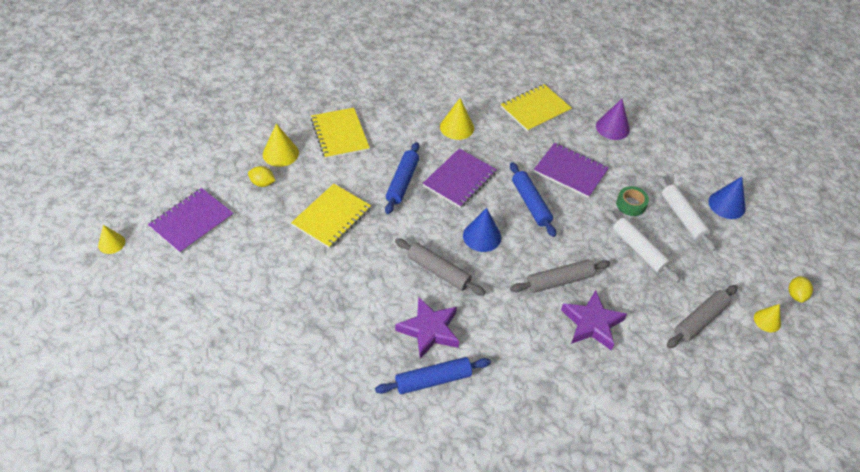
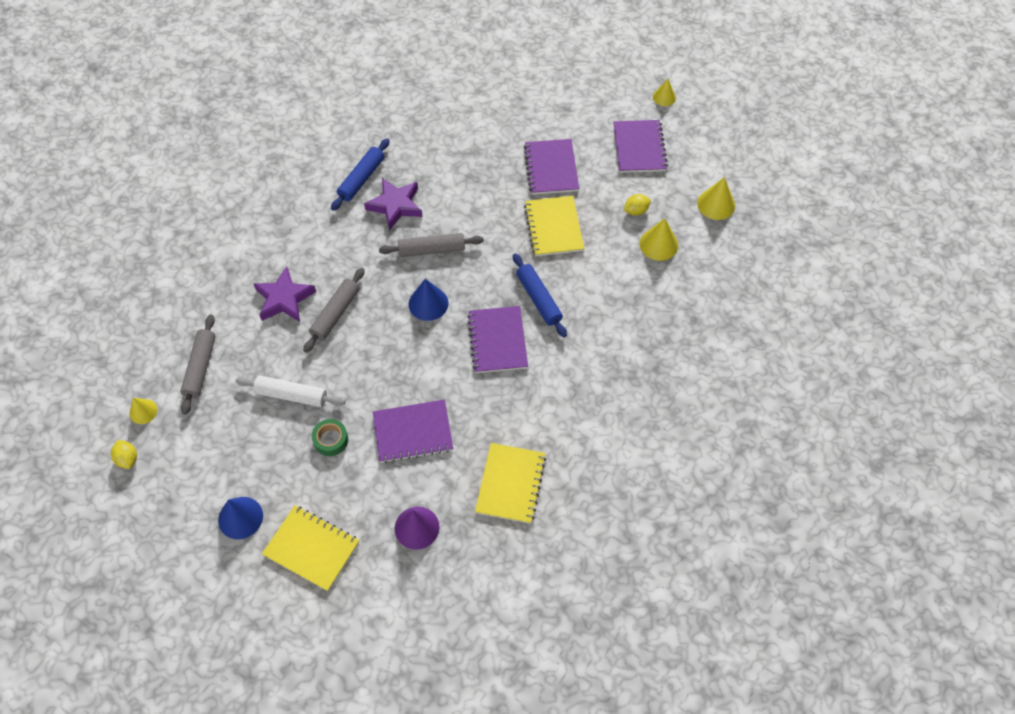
camera: 140 degrees right, 10 degrees up
(274, 260) = (551, 168): none -> purple notebook
(340, 134) = (640, 300): yellow notebook -> yellow notebook (311, 548)
(457, 127) = (557, 394): yellow cone -> yellow cone (716, 204)
(530, 203) = (417, 366): blue rolling pin -> none
(682, 217) = (274, 465): white rolling pin -> none

